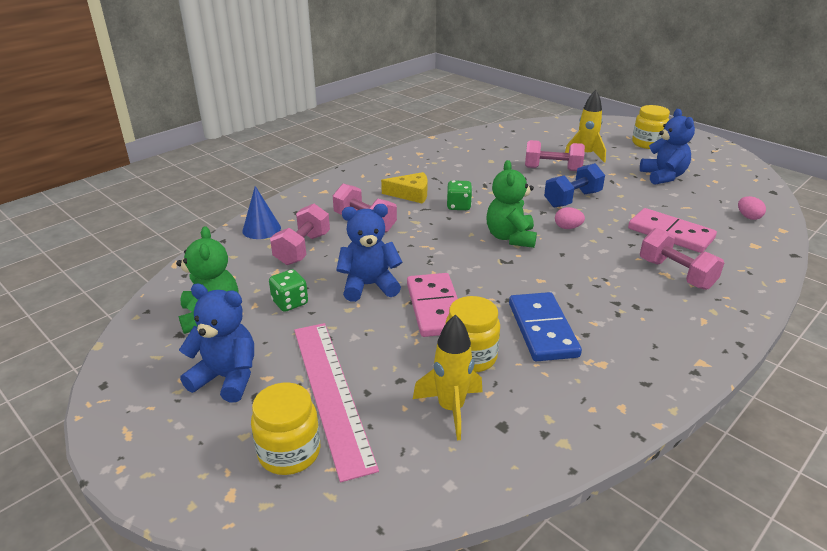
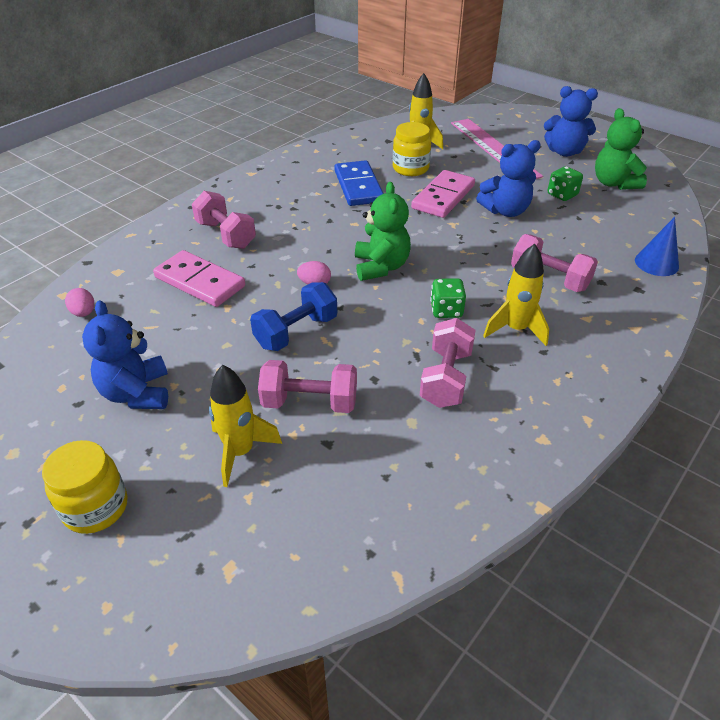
camera: 175 degrees right, 10 degrees up
(289, 452) = (500, 127): yellow jar -> none
(302, 249) = (592, 242): pink dumbbell -> pink dumbbell (446, 378)
(411, 194) = (515, 329): yellow cheese -> yellow rocket
(435, 308) = (443, 197): pink domino -> pink domino turned 45 degrees clockwise

